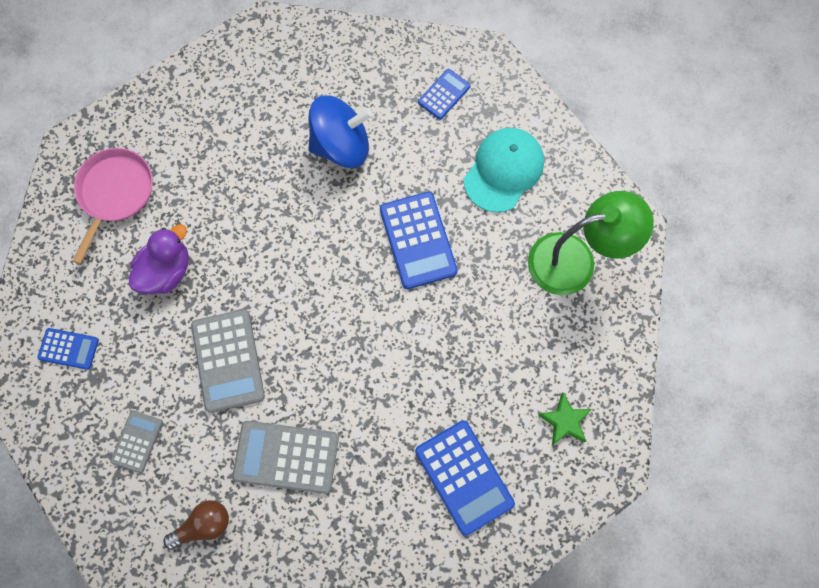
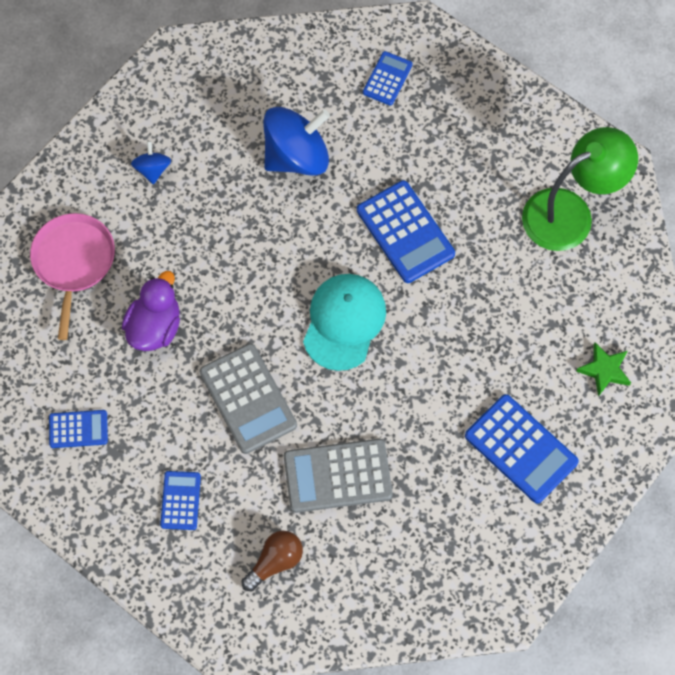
camera: 15 degrees left, 5 degrees down
(137, 441) = (180, 500): grey calculator -> blue calculator
(211, 126) = (152, 169): none -> blue spinning top
(503, 170) = (472, 141): turquoise cap -> turquoise cap (344, 322)

